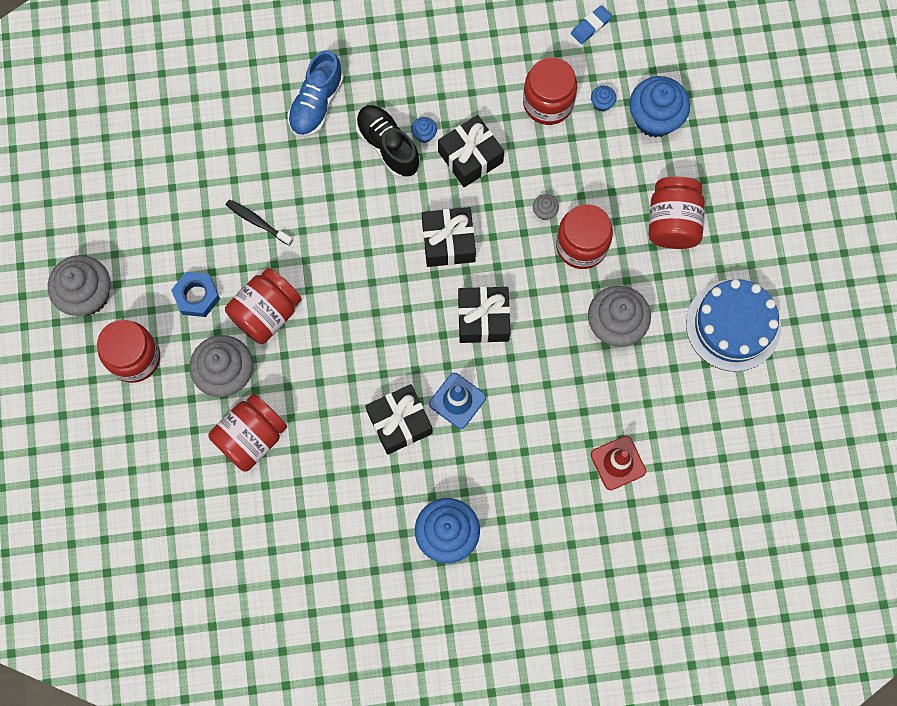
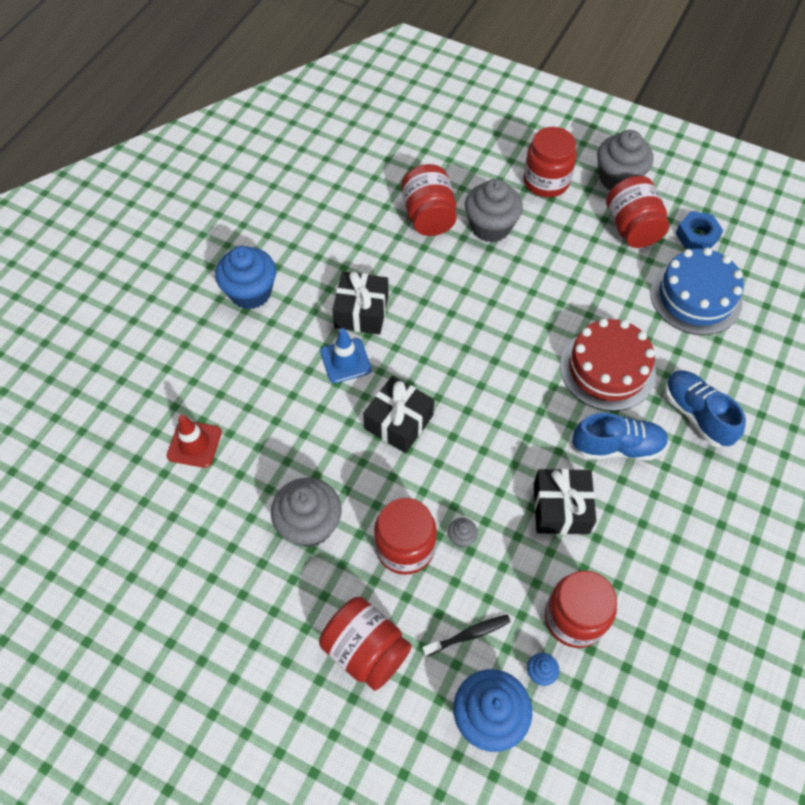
camera: 125 degrees right, 15 degrees down
(197, 296) = (568, 240): blue nut -> blue nut (697, 236)
(257, 222) = (607, 311): black toothbrush -> black toothbrush (469, 635)
(266, 313) = (521, 276): red jar -> red jar (632, 228)
(318, 190) = (607, 369): none -> red cake
(388, 146) = (617, 446): black shoe -> blue shoe
(424, 134) = (610, 483): blue cupcake -> none
(448, 242) = (489, 438): black gift -> none
(591, 26) = (639, 726): blue eraser -> none
(733, 325) = (224, 631): blue cake -> blue cake (695, 297)

